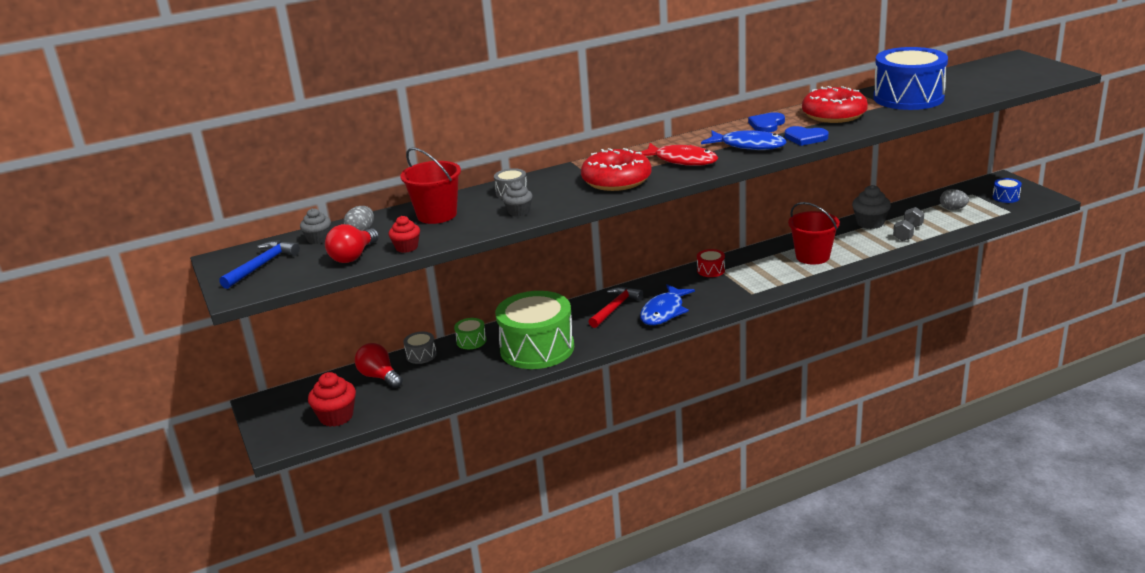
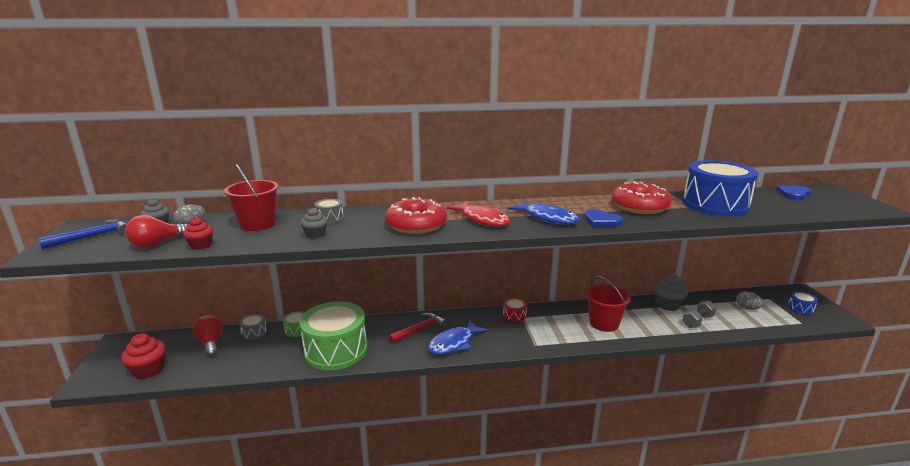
camera: 15 degrees right, 5 degrees down
(767, 125) = (576, 204): blue heart -> blue heart (794, 194)

